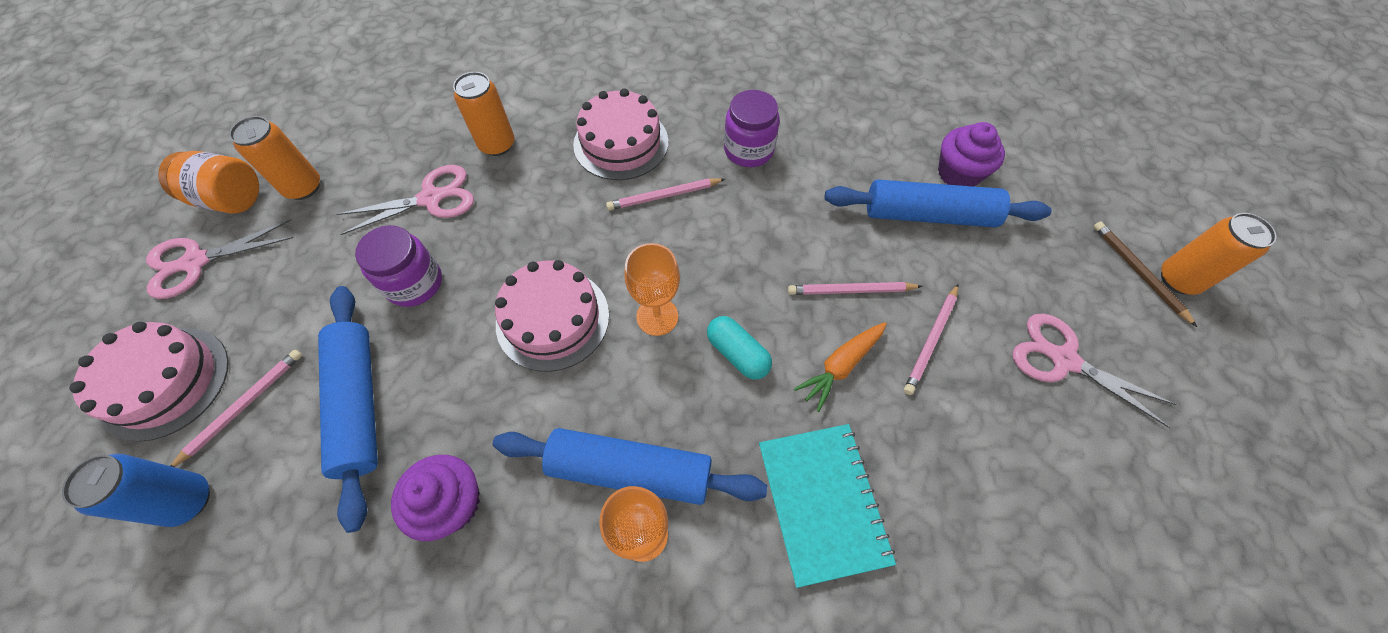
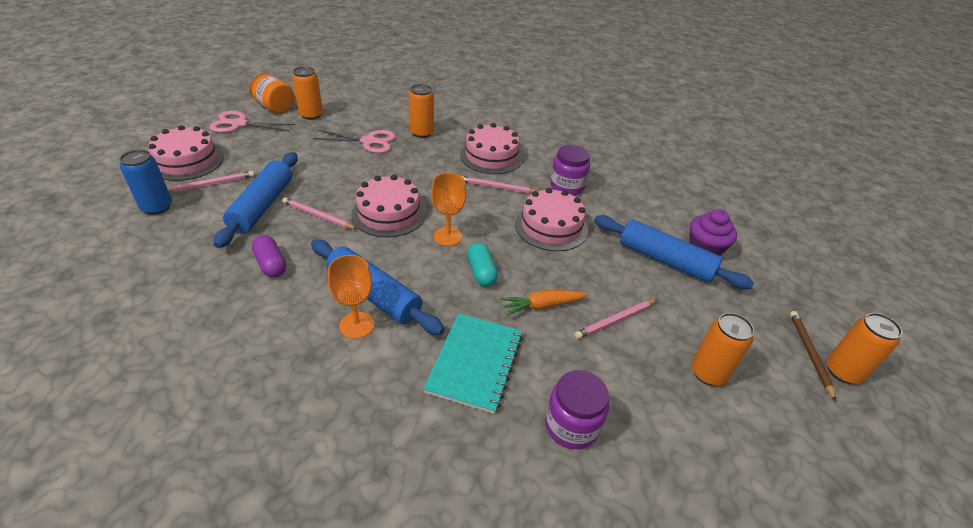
camera: 25 degrees right, 20 degrees down
(414, 283) = (331, 171): purple jar -> purple jar (571, 425)
(452, 503) = (271, 264): purple cupcake -> purple capsule
(772, 230) = (551, 227): none -> pink cake
(851, 291) = (579, 274): pink pencil -> pink pencil (318, 216)
(1063, 360) = (708, 373): pink scissors -> orange can

